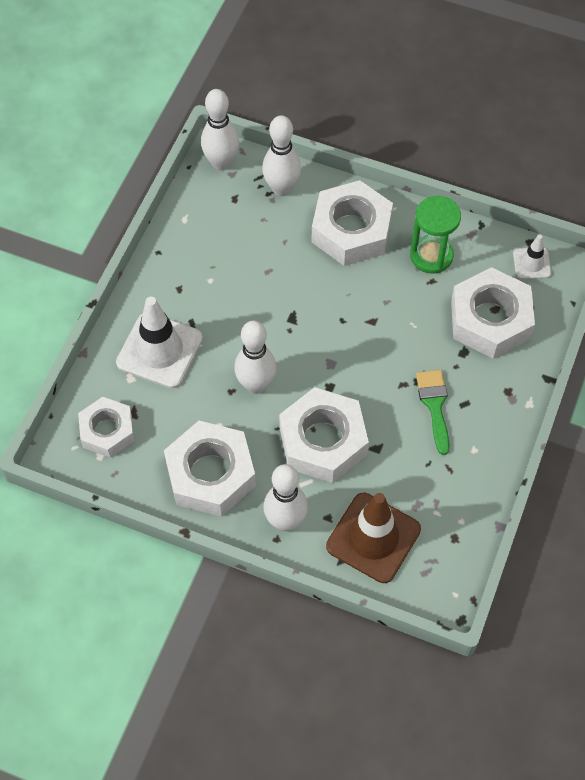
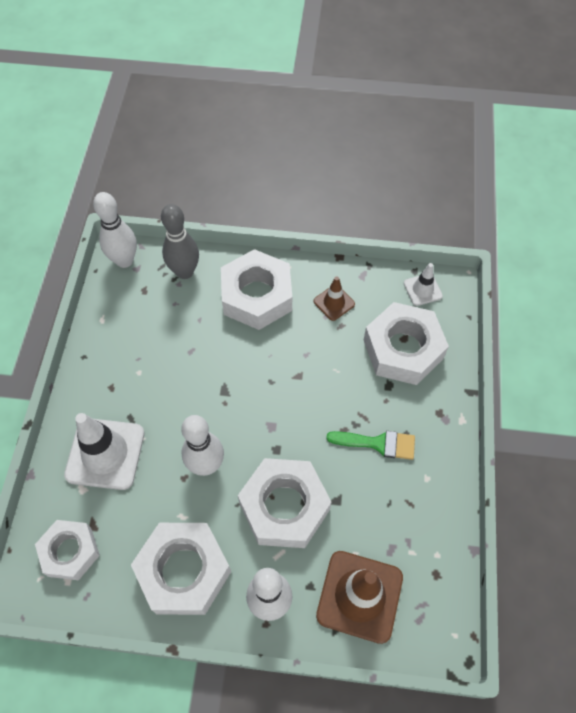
camera: 15 degrees left, 0 degrees up
(281, 188) = (185, 272): white bowling pin -> grey bowling pin
(431, 255) = (334, 302): green hourglass -> brown traffic cone
(434, 405) = (378, 443): green brush -> green brush turned 120 degrees clockwise

